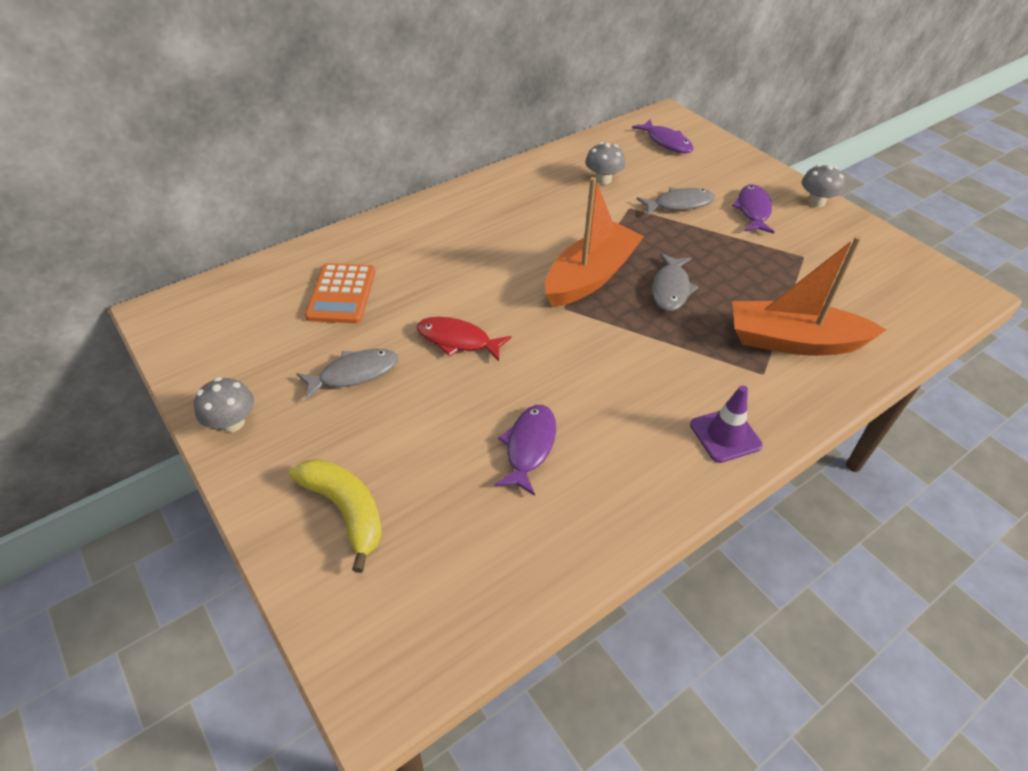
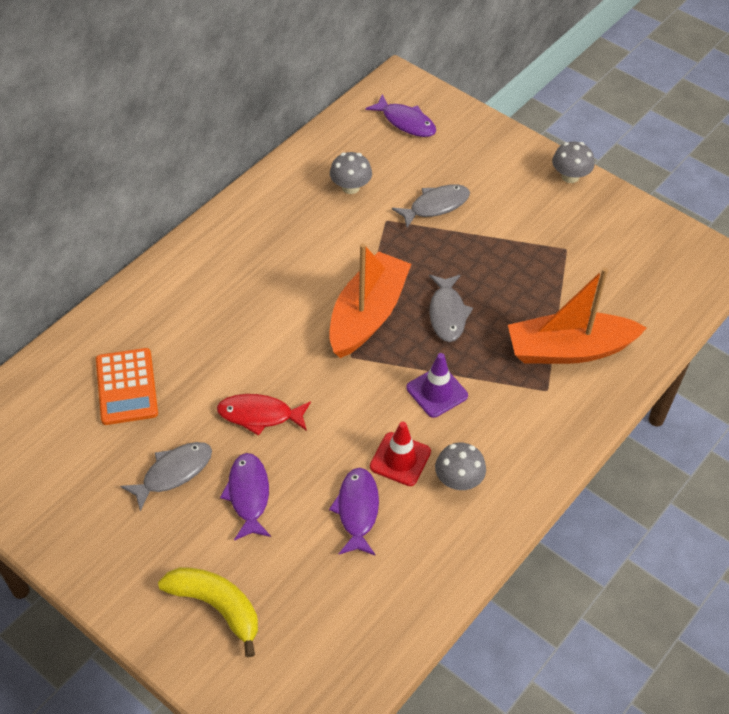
camera: 15 degrees left, 5 degrees up
(232, 422) = (78, 548): grey mushroom -> grey mushroom (458, 480)
(589, 407) = (400, 459): none -> red traffic cone
(725, 435) = (524, 460): purple traffic cone -> purple traffic cone (437, 392)
(753, 210) = (510, 200): purple fish -> purple fish (248, 495)

